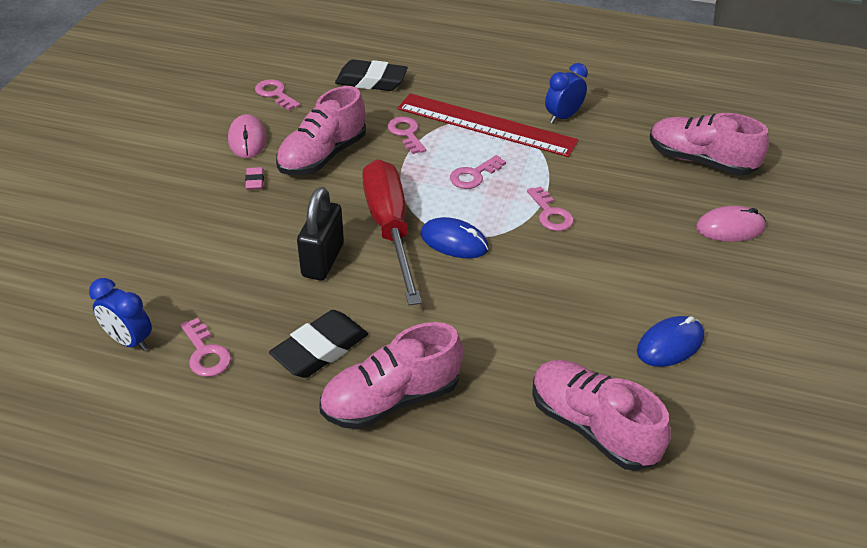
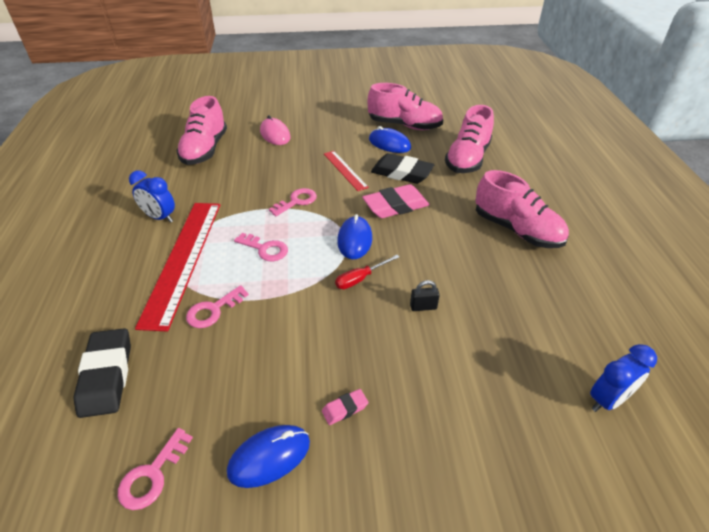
camera: 110 degrees left, 0 degrees up
(129, 341) = (607, 400): blue clock -> blue clock turned 45 degrees clockwise
(206, 353) = (570, 338): pink key -> none
(247, 139) = (269, 457): pink mouse -> blue mouse
(320, 349) = (509, 275): black eraser -> black eraser (401, 173)
(322, 156) = (276, 365): pink shoe -> pink shoe (404, 125)
(323, 260) = (423, 307): black padlock -> black padlock, size x0.48
(390, 228) = (360, 279): red screwdriver -> red screwdriver, size x0.42
(502, 296) = (395, 206): none -> pink eraser
(607, 273) = (345, 170): none -> red ruler

